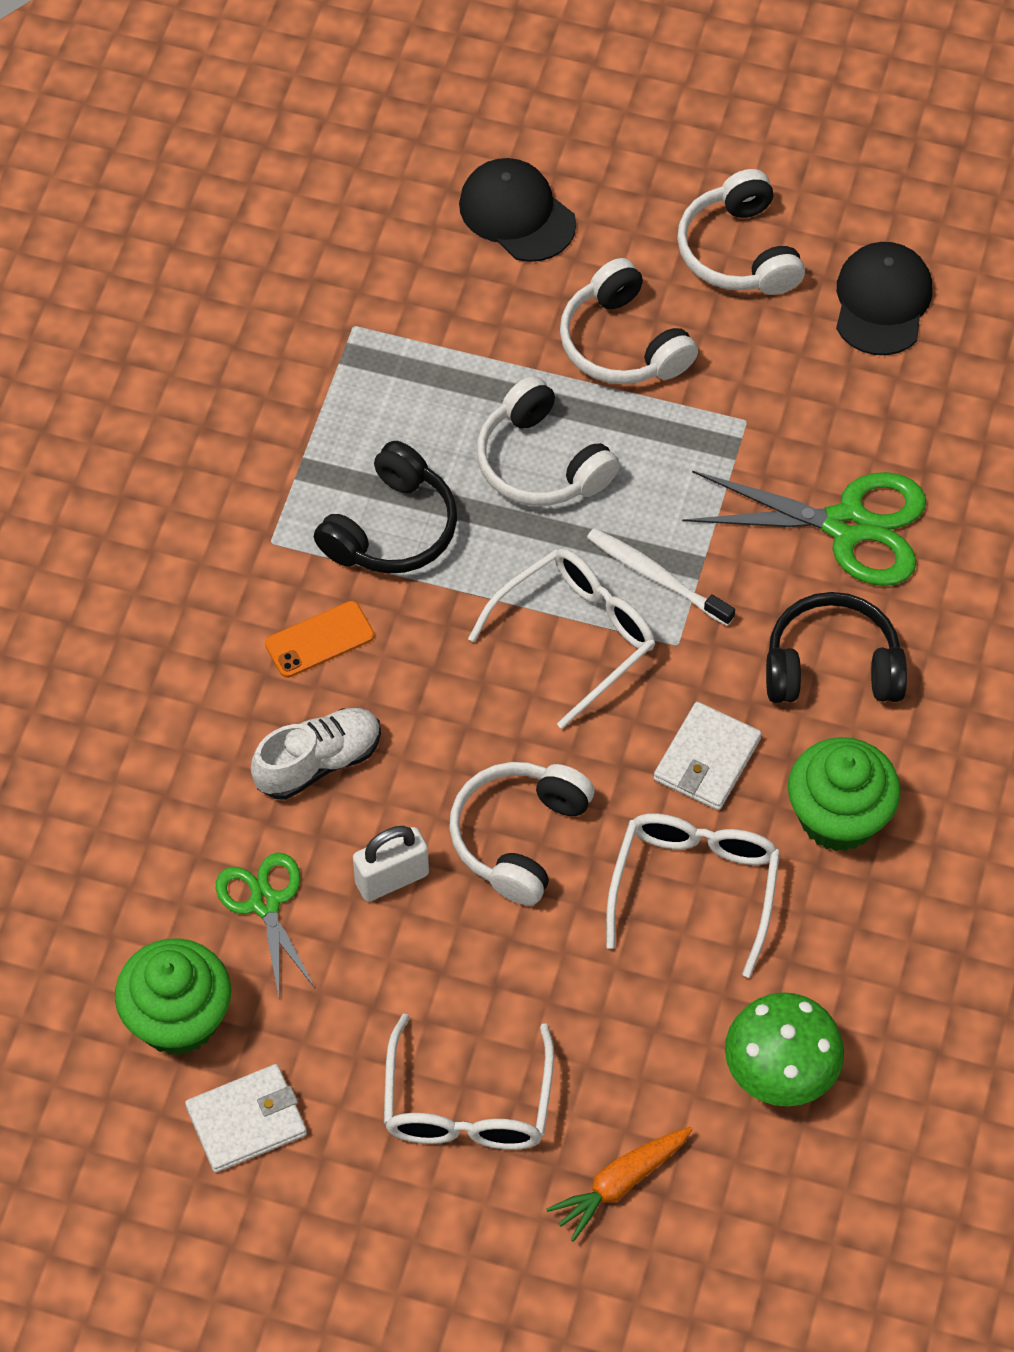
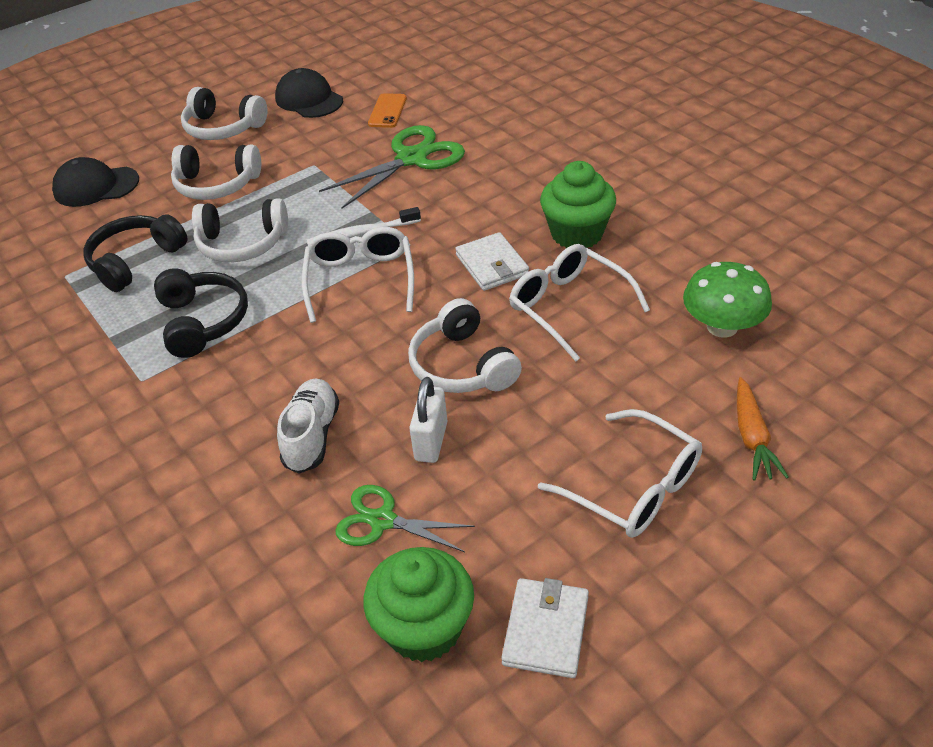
camera: 50 degrees left, 15 degrees down
(319, 640) = (231, 391): orange phone -> orange phone (387, 111)
(832, 666) = (485, 197): black headphones -> black headphones (136, 261)

